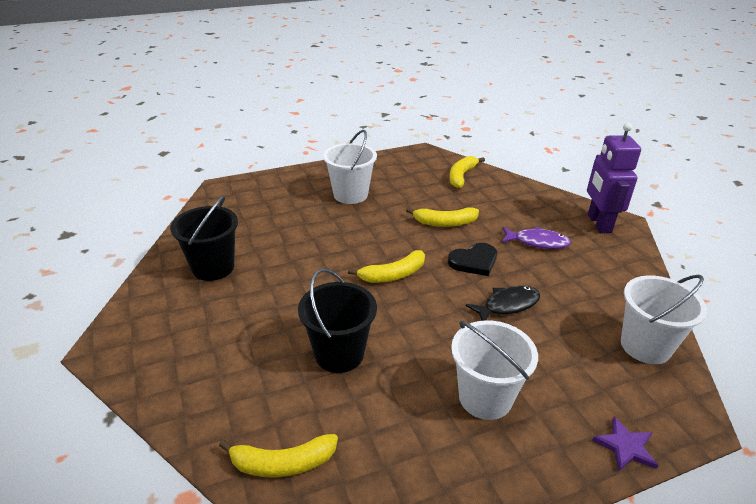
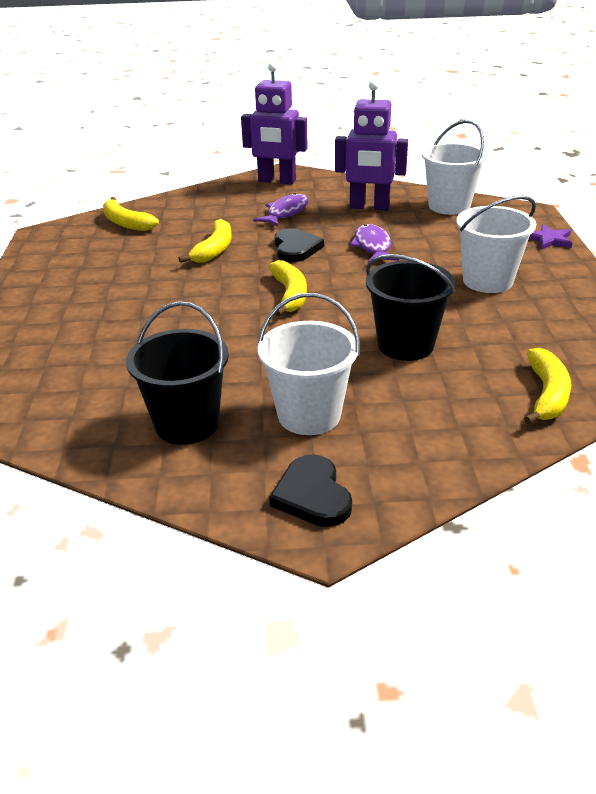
camera: 70 degrees left, 0 degrees up
(141, 337) = (312, 495): none -> black heart
(350, 195) = (96, 297): white bucket -> white bucket (309, 415)
(507, 305) = (372, 246): black fish -> purple fish
(592, 288) = (369, 207): none -> purple robot

